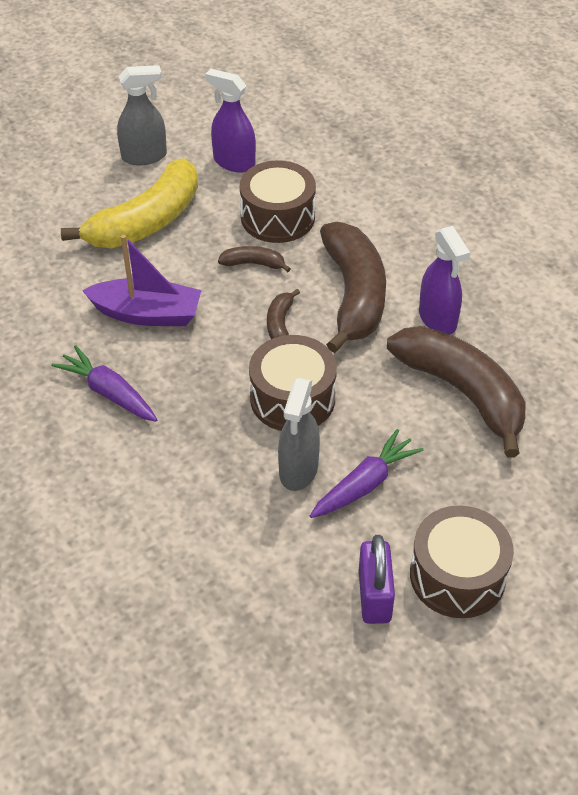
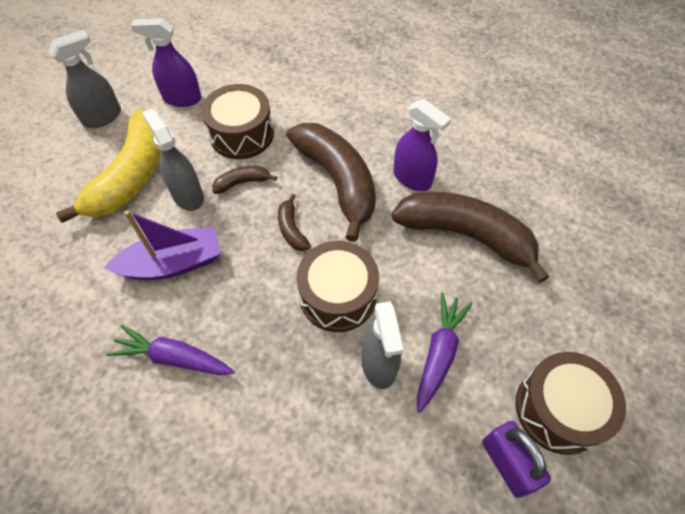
camera: 25 degrees left, 10 degrees up
(192, 257) = (187, 195): none -> grey spray bottle

